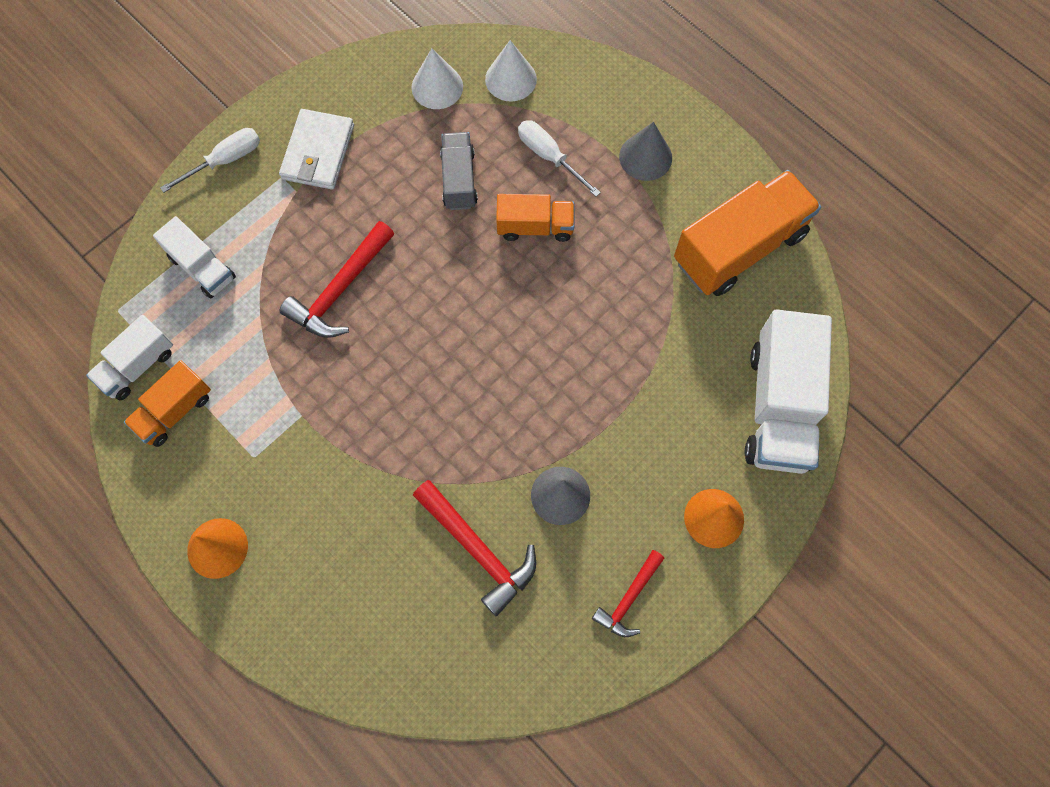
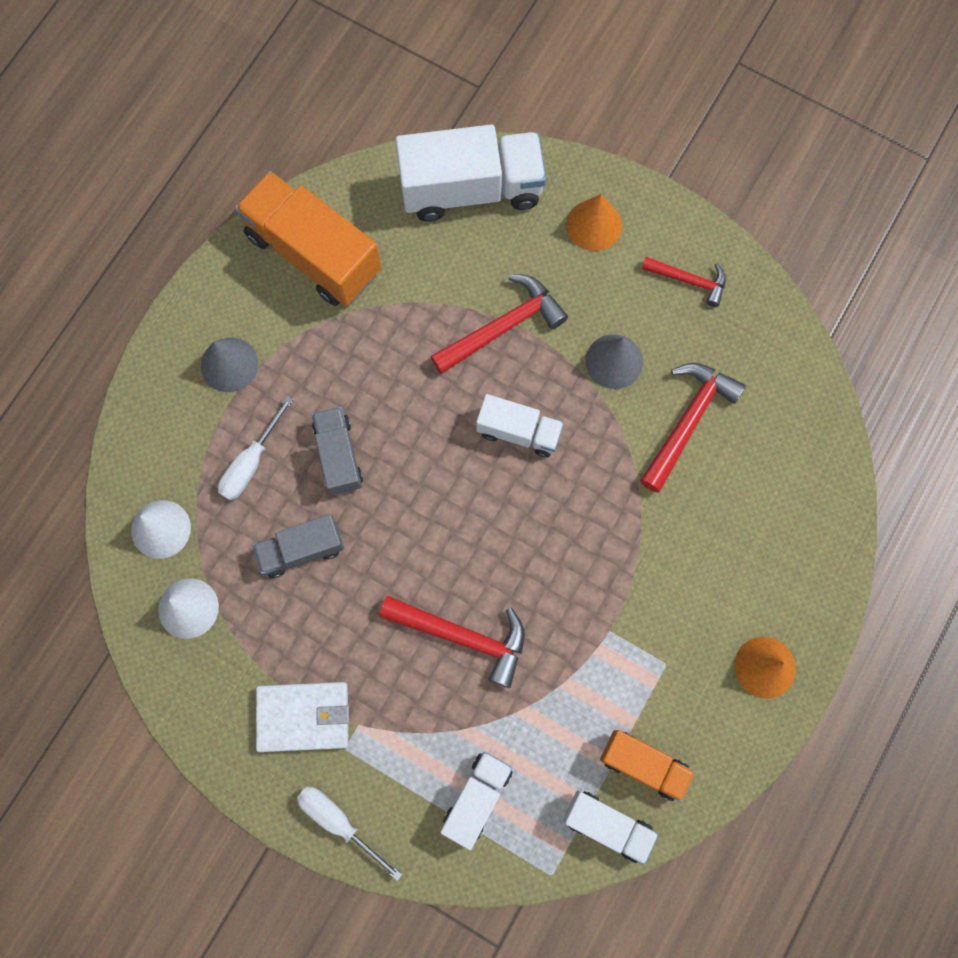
camera: 105 degrees left, 5 degrees up
(513, 385) = (518, 431): none -> white truck
(535, 226) = (338, 456): orange truck -> grey truck
(623, 399) = (503, 327): none -> red hammer

